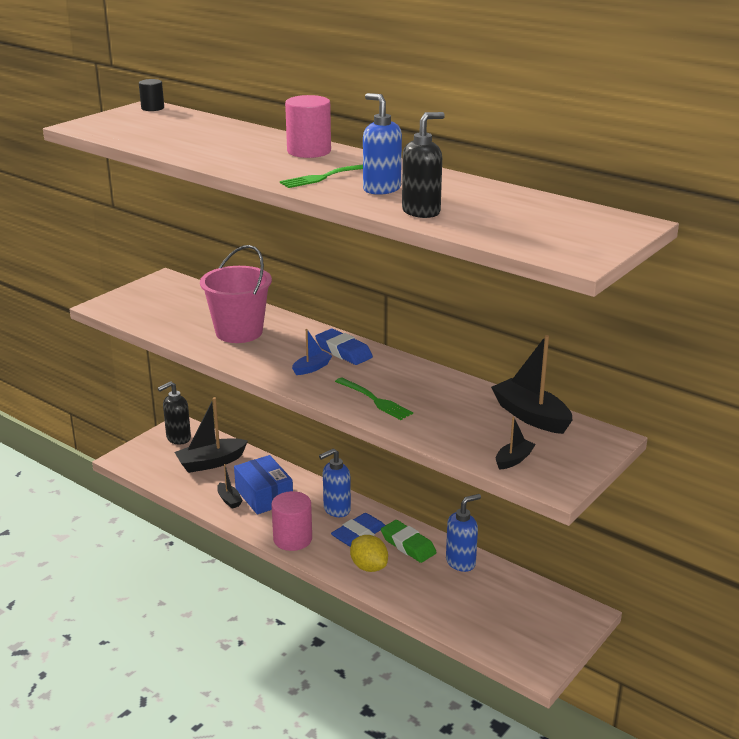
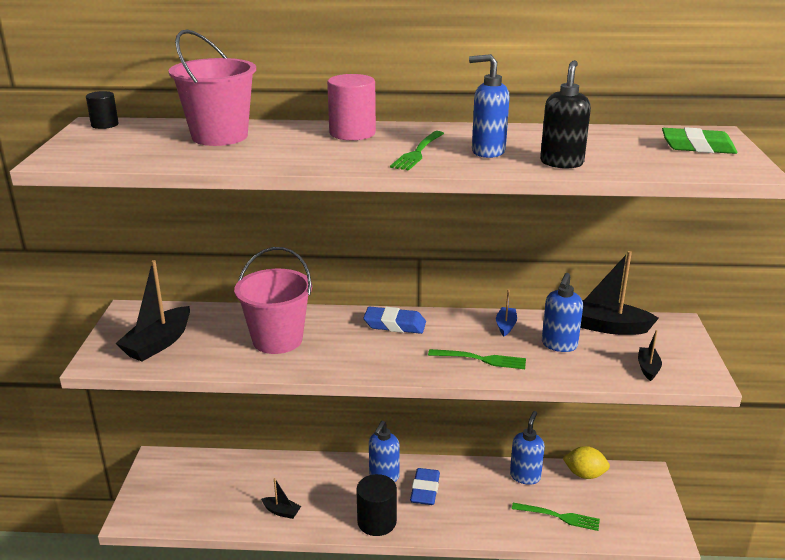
camera: 35 degrees left, 0 degrees up
(178, 438) = (167, 472): black soap dispenser -> none
(210, 133) = (219, 136): none -> pink bucket
(211, 462) = (225, 482): black boat -> black boat (158, 343)
(264, 495) = (308, 492): blue box -> none
(292, 539) = (377, 521): pink cylinder -> black cylinder
(312, 368) = (390, 350): blue boat -> blue boat (506, 326)
(369, 567) = (464, 515): yellow lemon -> yellow lemon (584, 474)
(408, 545) = (472, 481): green eraser -> green eraser (697, 147)
(452, 605) = (559, 517): none -> green fork
(460, 414) = (559, 345): none -> blue soap dispenser

